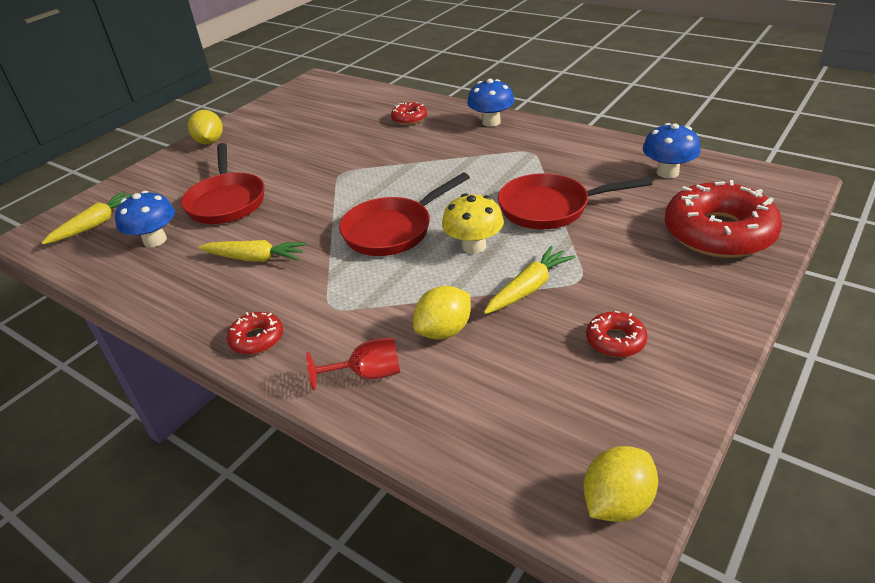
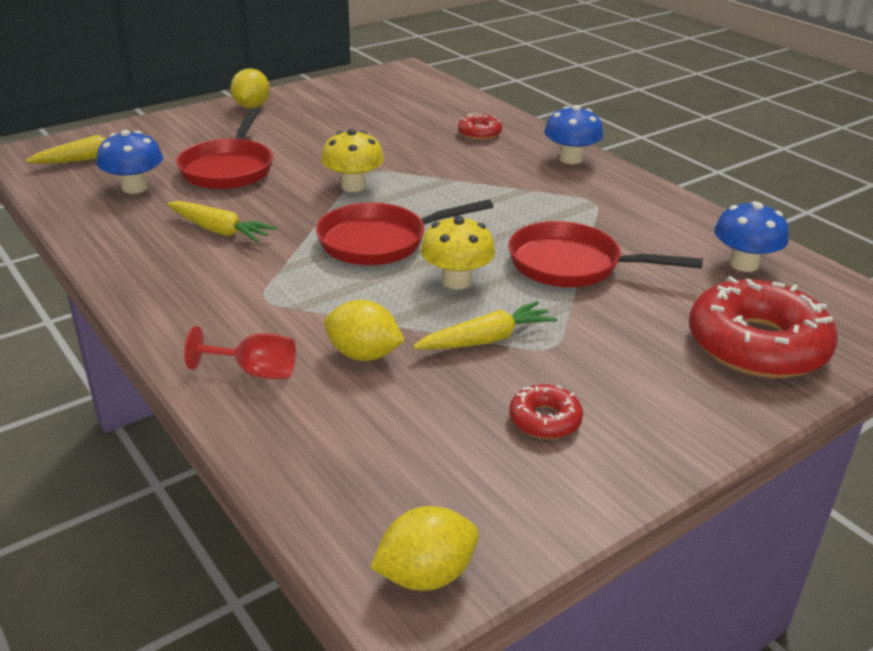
camera: 15 degrees right, 5 degrees down
(257, 339) = (170, 306): red donut -> none
(340, 189) = (353, 186): none -> yellow mushroom
(444, 331) = (363, 355): yellow lemon -> yellow lemon turned 45 degrees clockwise

